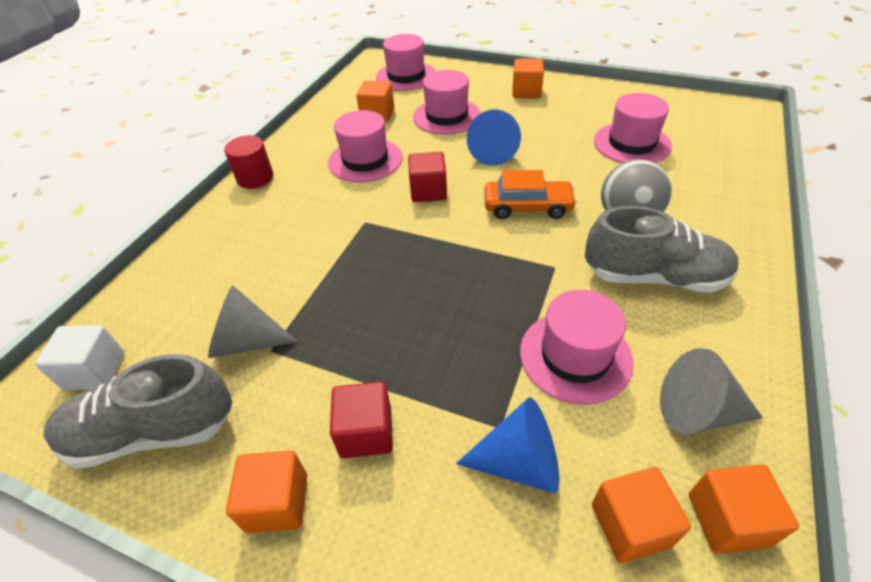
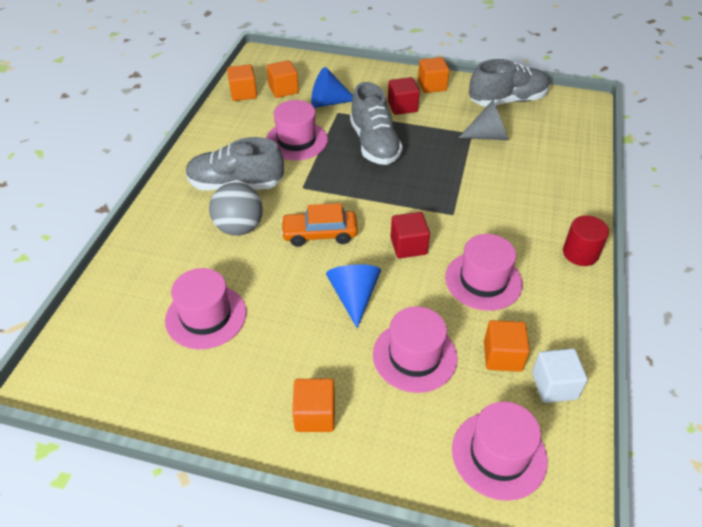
camera: 170 degrees right, 0 degrees up
(95, 370) = (564, 119): white cube -> white cube (554, 385)
(440, 338) = (374, 144): none -> grey shoe
(697, 411) = (239, 123): grey cone -> none

